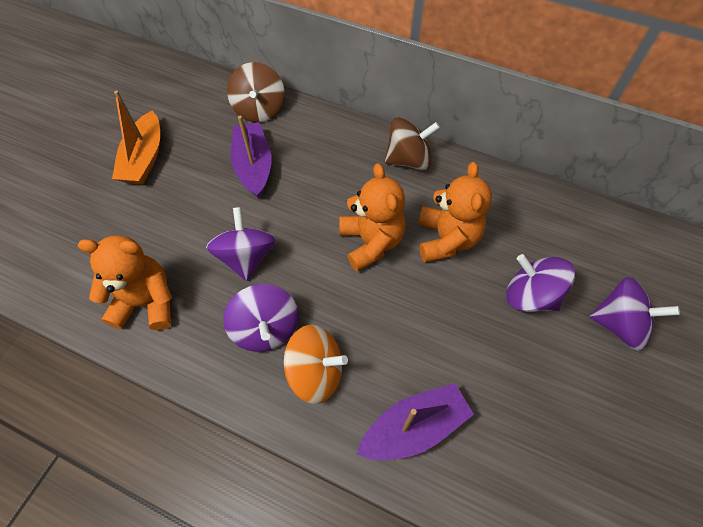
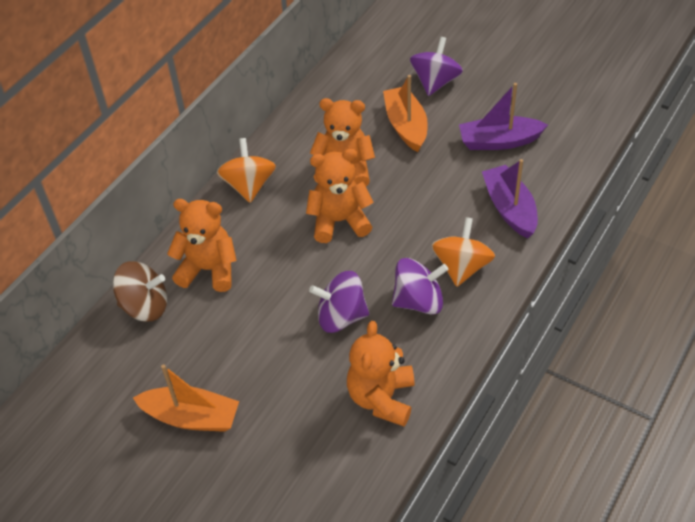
camera: 80 degrees left, 10 degrees down
(254, 166) = (228, 311): purple boat -> purple boat (499, 141)
(301, 145) = (209, 269): none -> orange teddy bear
(408, 160) = (249, 185): brown spinning top -> orange spinning top
(530, 295) = (406, 126): purple spinning top -> orange boat

